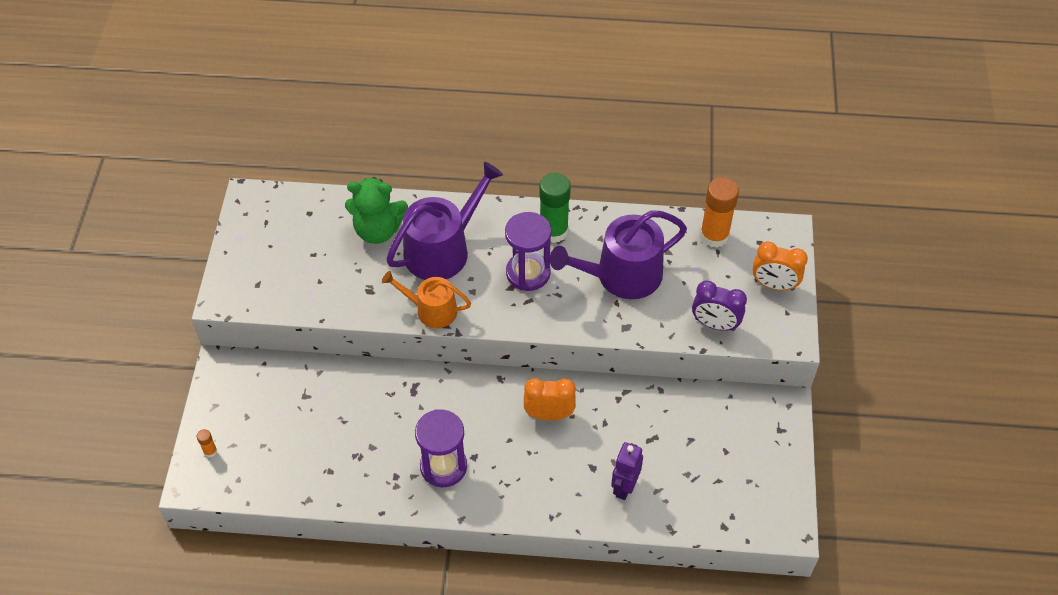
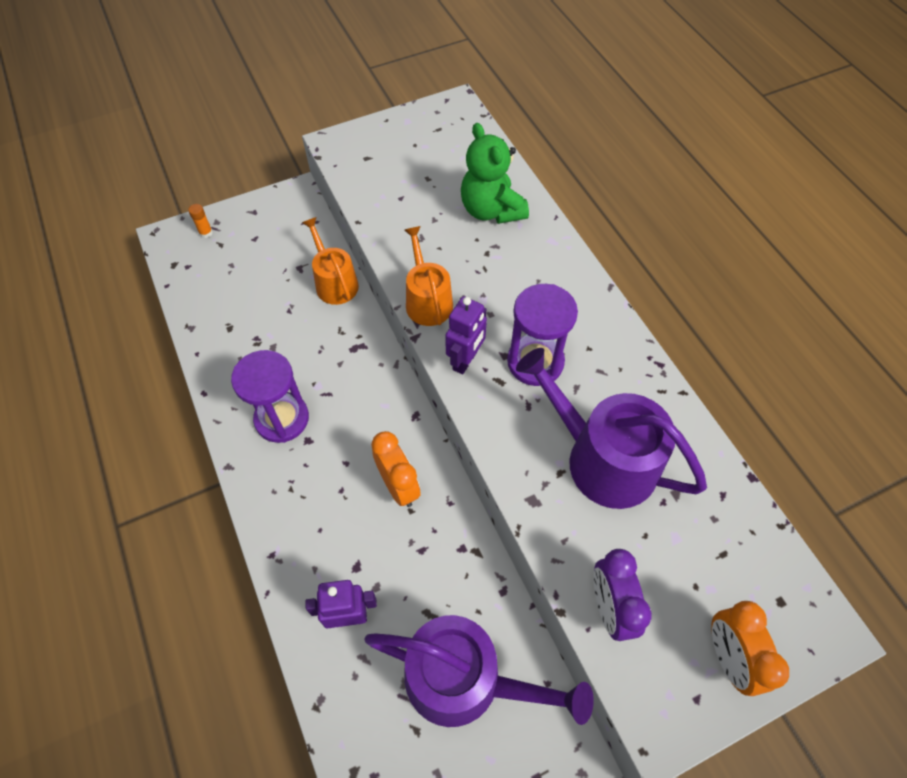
camera: 60 degrees right, 5 degrees up
(339, 377) = (334, 282): none -> orange watering can
(443, 249) = (509, 272): purple watering can -> purple watering can (465, 679)
(498, 312) = (465, 360): none -> purple robot
(553, 231) = (609, 358): green glue stick -> none
(714, 236) = (744, 537): orange glue stick -> none

